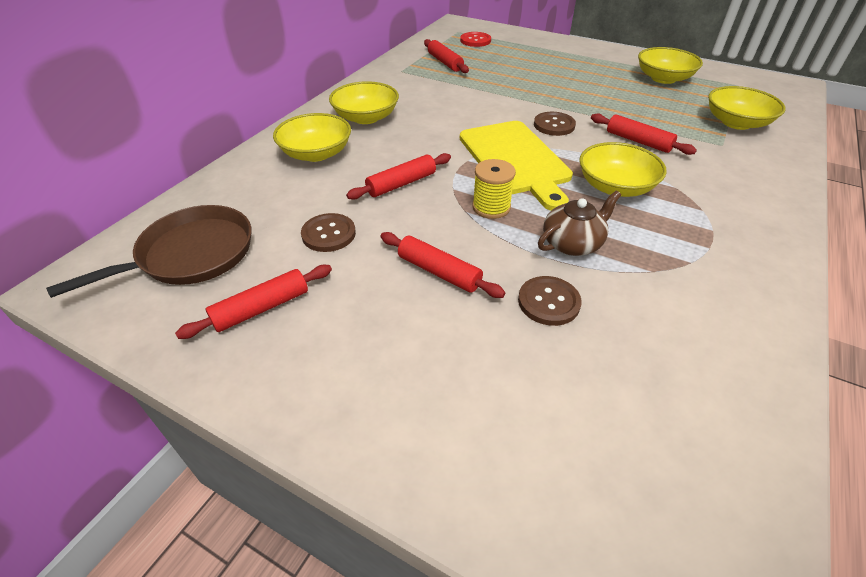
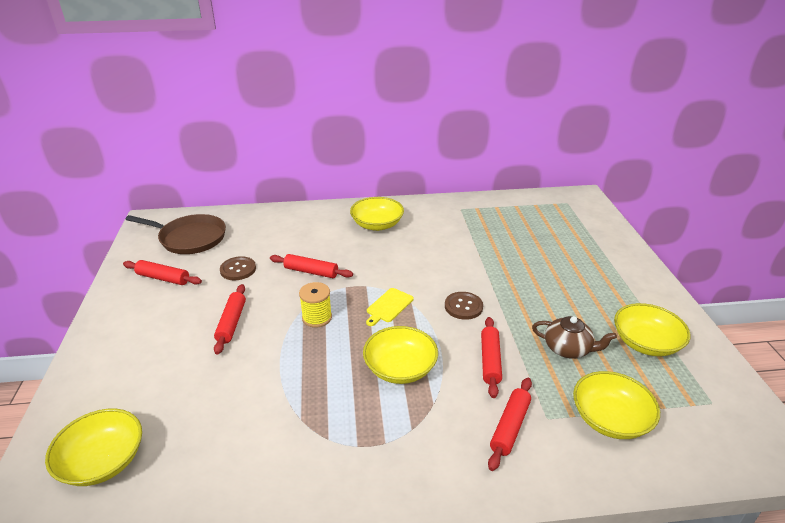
camera: 55 degrees right, 10 degrees down
(316, 153) = (315, 228): yellow bowl -> yellow bowl (103, 461)
(445, 62) = (501, 220): red rolling pin -> red rolling pin (510, 427)
(475, 40) = (562, 217): red button -> none
(515, 160) = (388, 306): yellow cutting board -> yellow cutting board, size x0.46
(548, 302) = (232, 378): brown button -> none
(572, 243) = (304, 369): brown teapot -> brown teapot (568, 349)

